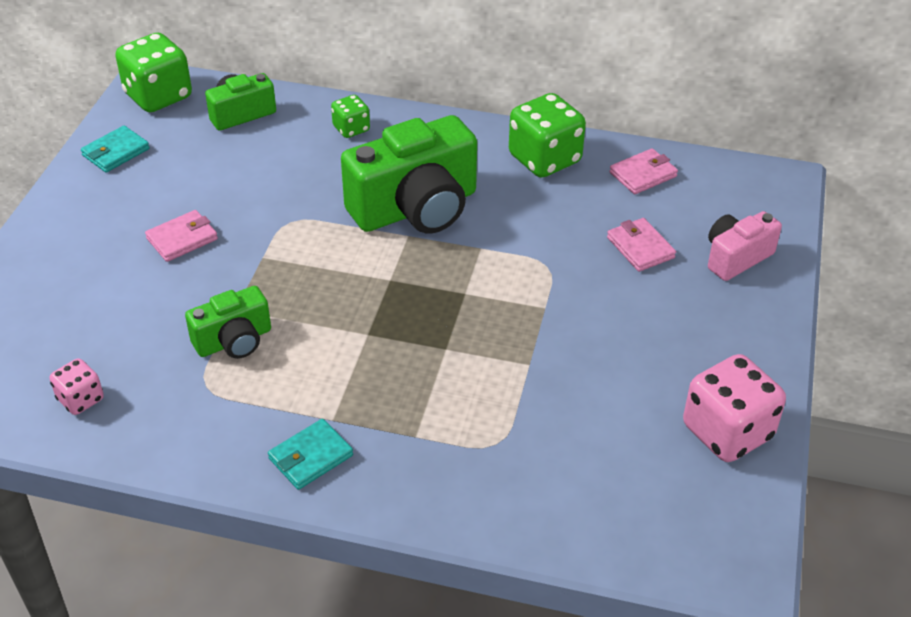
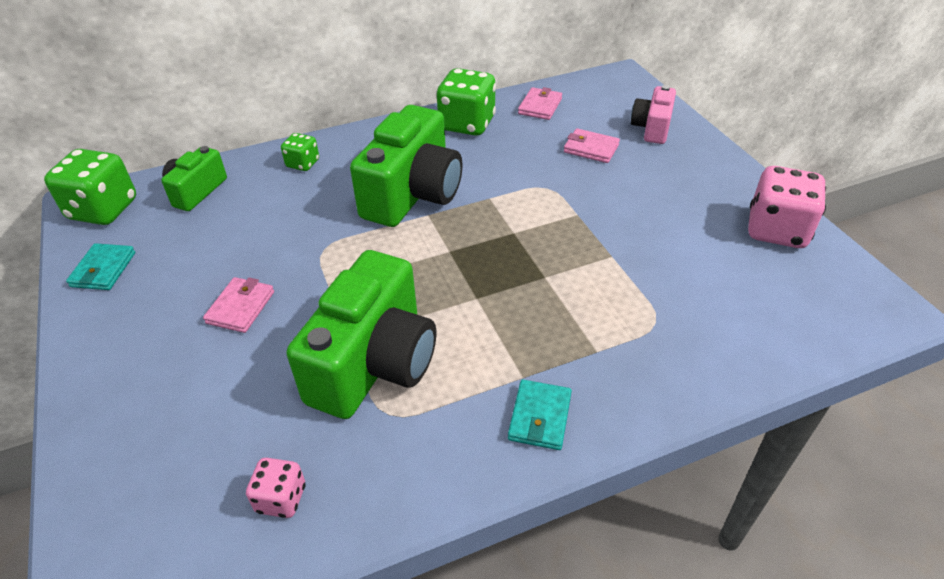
camera: 35 degrees left, 0 degrees up
(234, 341) = (374, 363): green camera -> green camera, size x1.85

